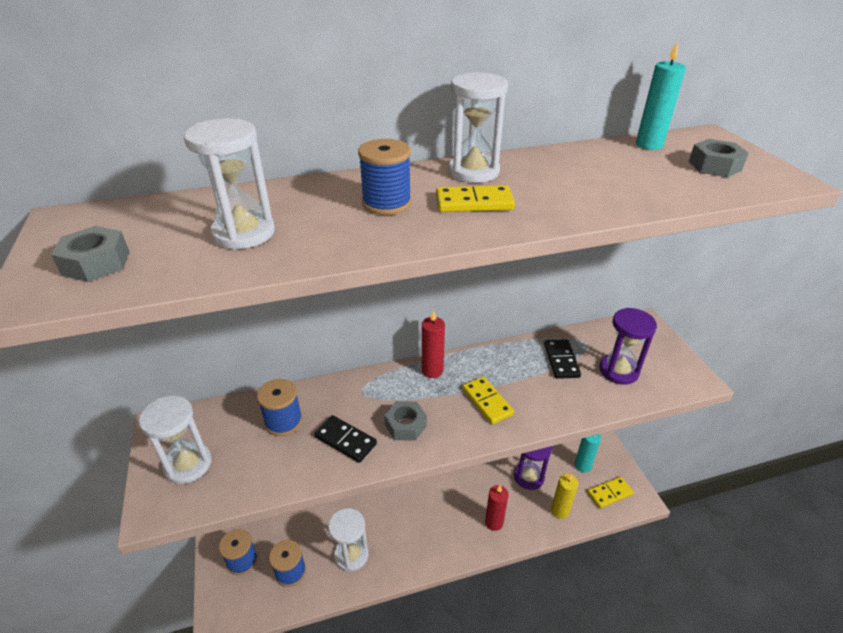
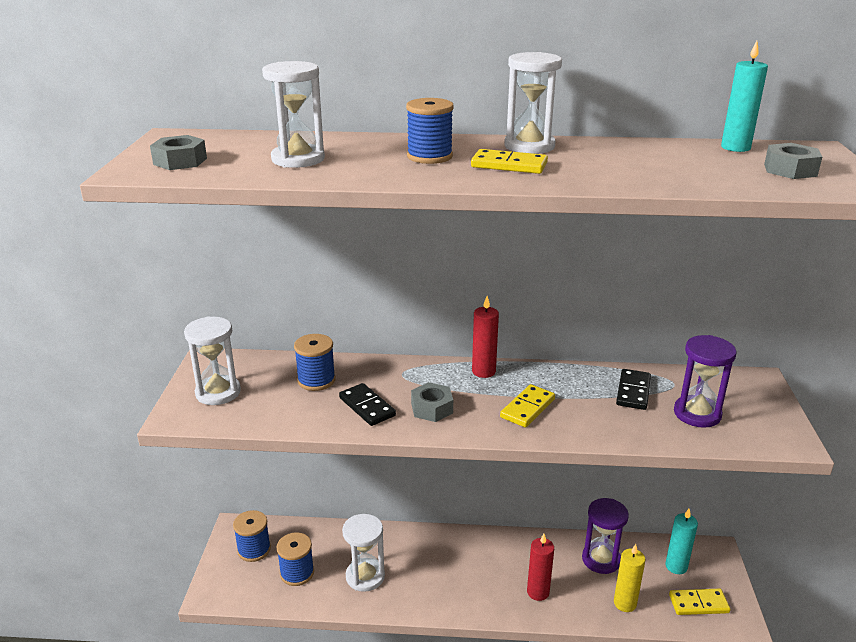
camera: 20 degrees right, 10 degrees down
(487, 402) = (527, 408): yellow domino -> yellow domino turned 45 degrees clockwise

